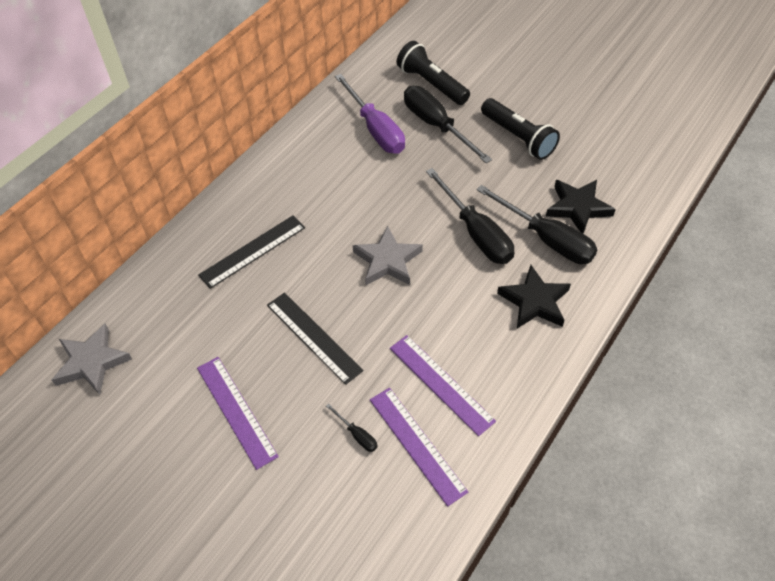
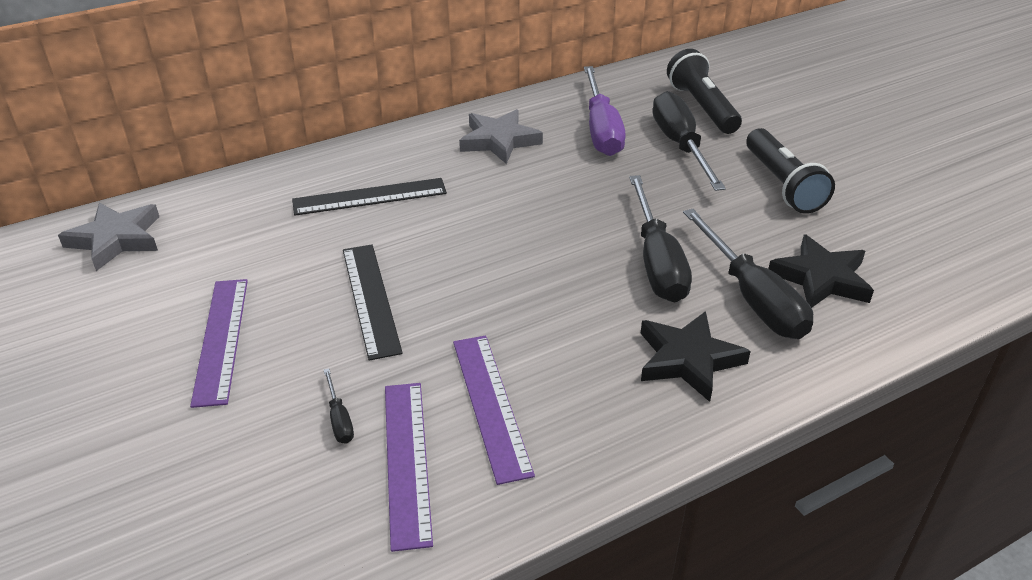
camera: 25 degrees right, 15 degrees down
(387, 261) = (520, 254): grey star -> grey star (499, 141)

